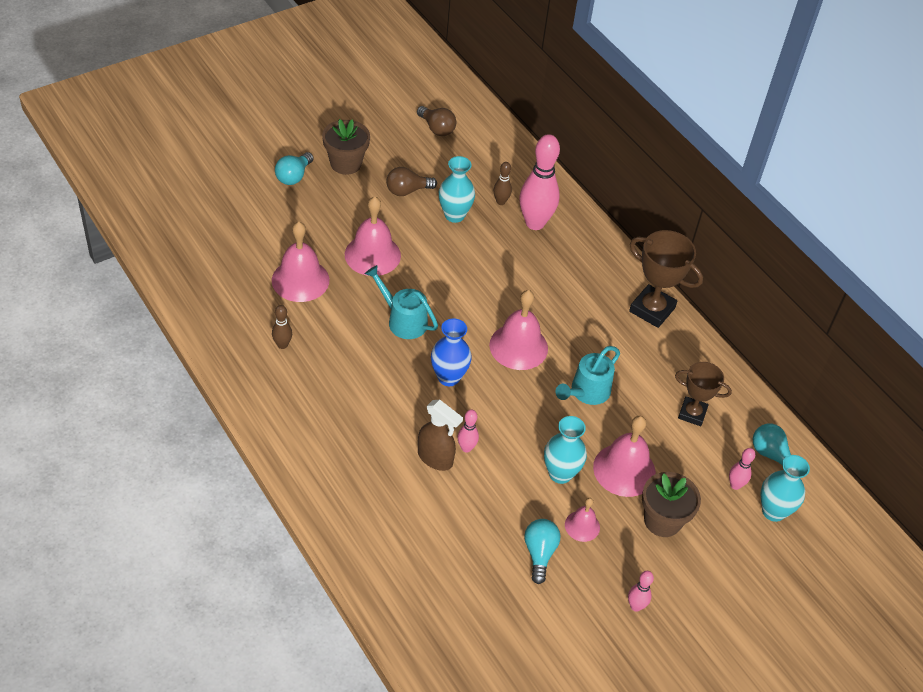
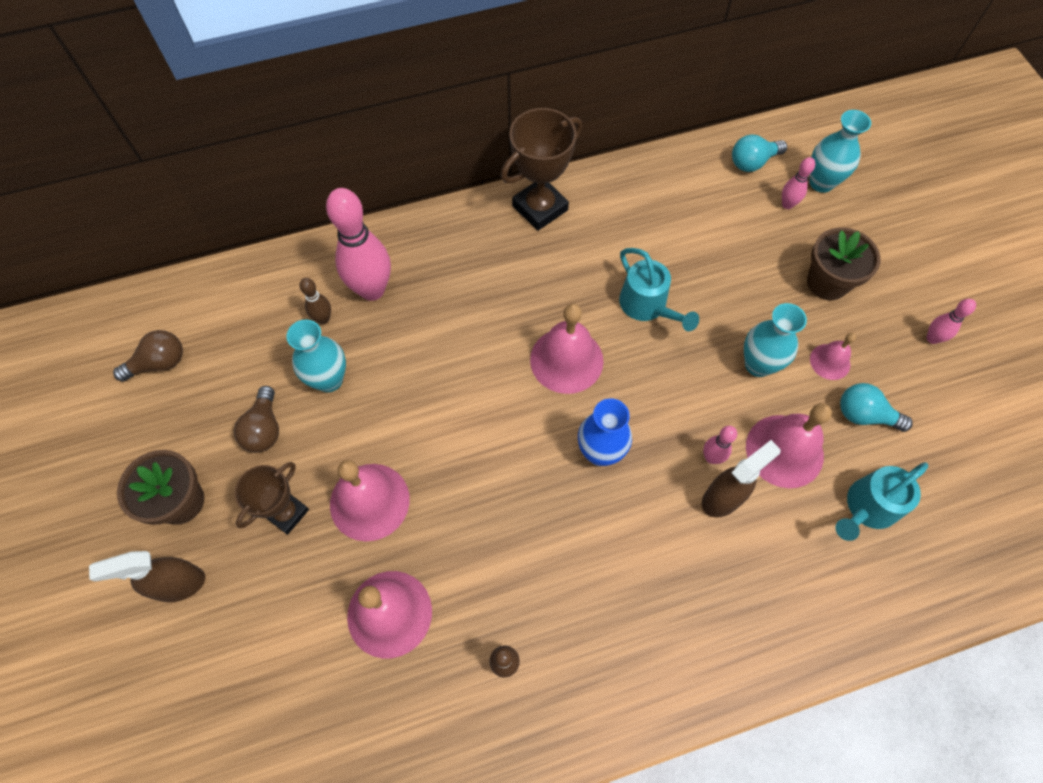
camera: 70 degrees left, 15 degrees up
(294, 176) = (179, 584): turquoise light bulb -> brown spray bottle
(402, 320) = (495, 487): turquoise watering can -> turquoise watering can (866, 508)
(624, 470) = (758, 299): pink bell -> pink bell (784, 450)
(692, 413) = (691, 214): brown trophy -> brown trophy (287, 513)

